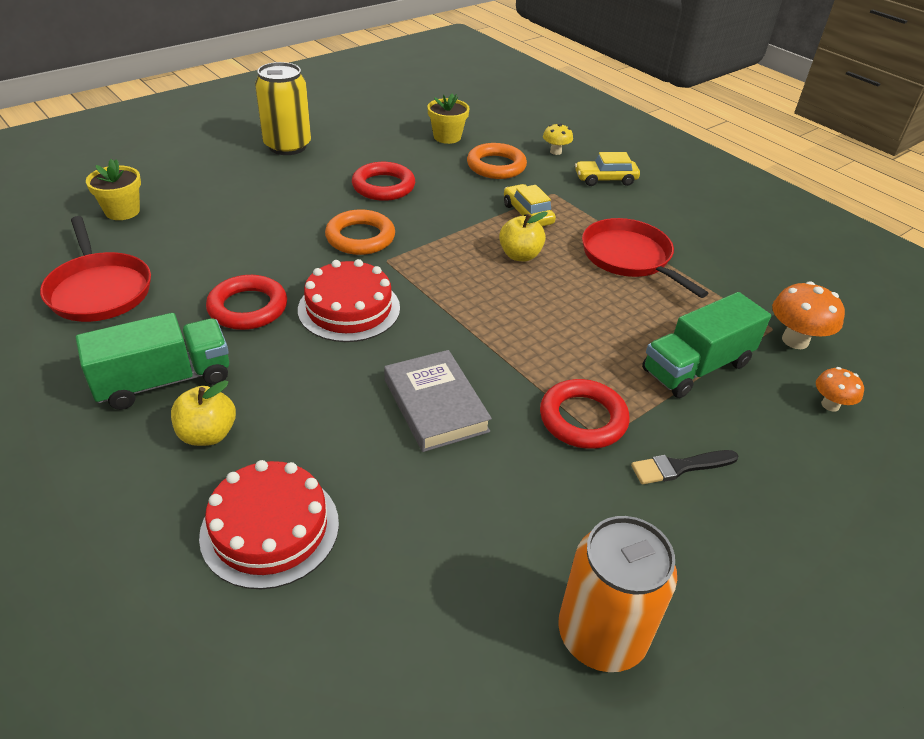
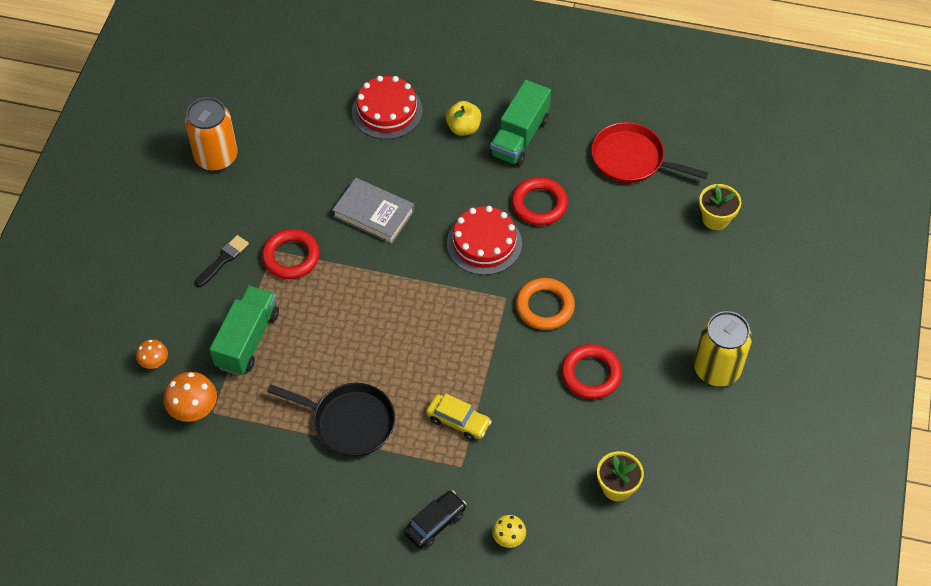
camera: 145 degrees right, 15 degrees up
(496, 166) = (537, 472): orange ring -> none
(520, 255) = (426, 367): yellow apple -> none
(605, 179) = (435, 523): yellow car -> black car
(629, 257) = (350, 422): red pan -> black pan

